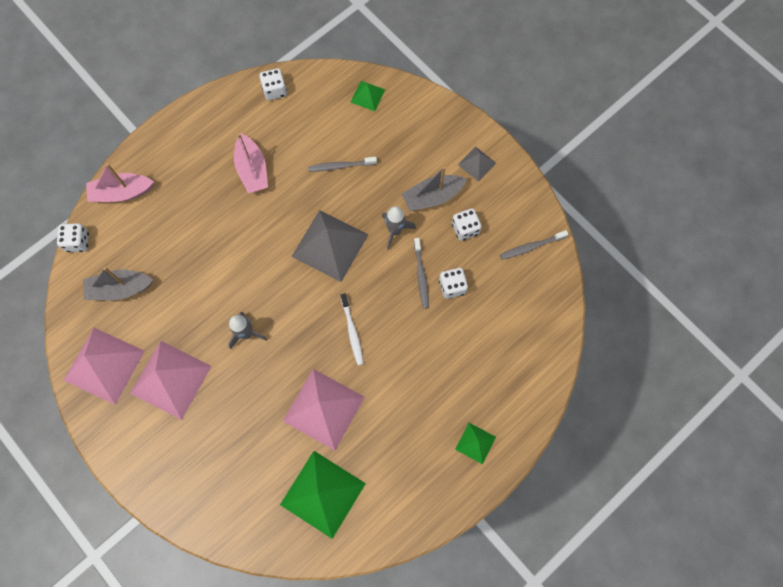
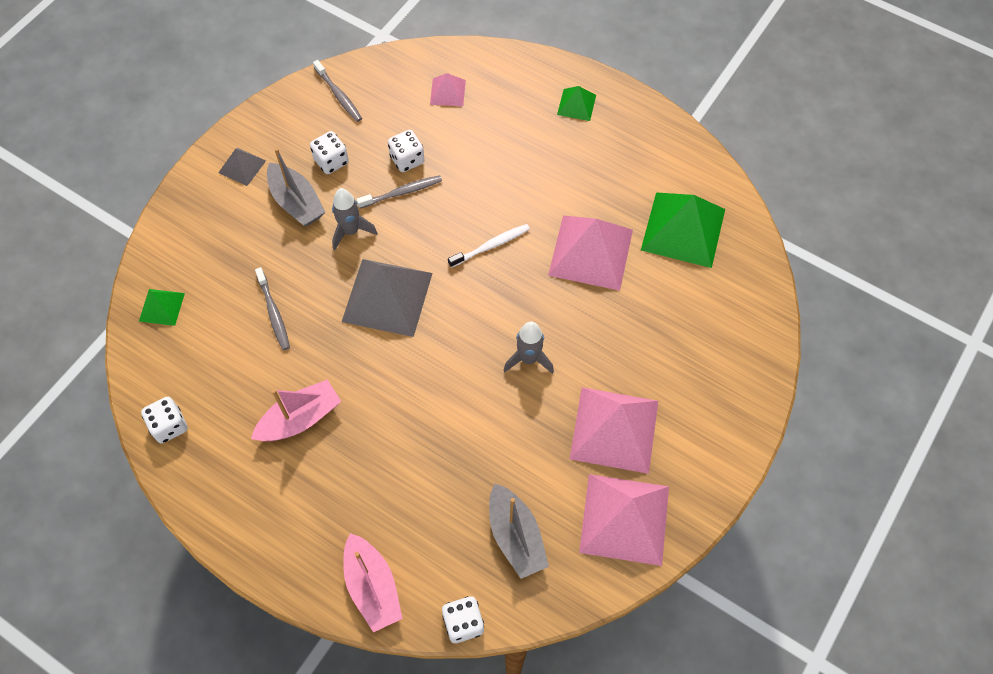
camera: 105 degrees left, 10 degrees down
(515, 335) = (447, 92): none -> pink pyramid

